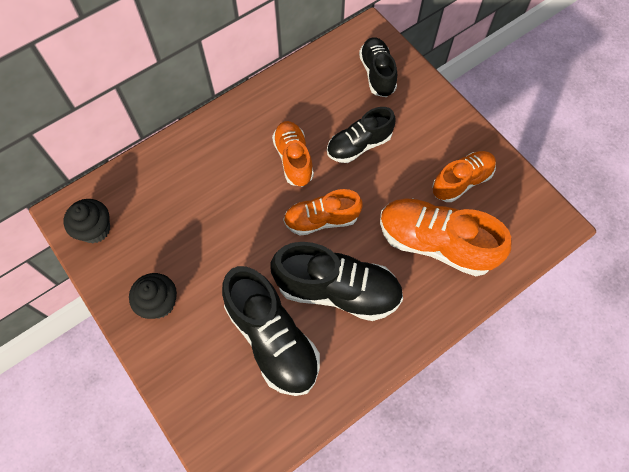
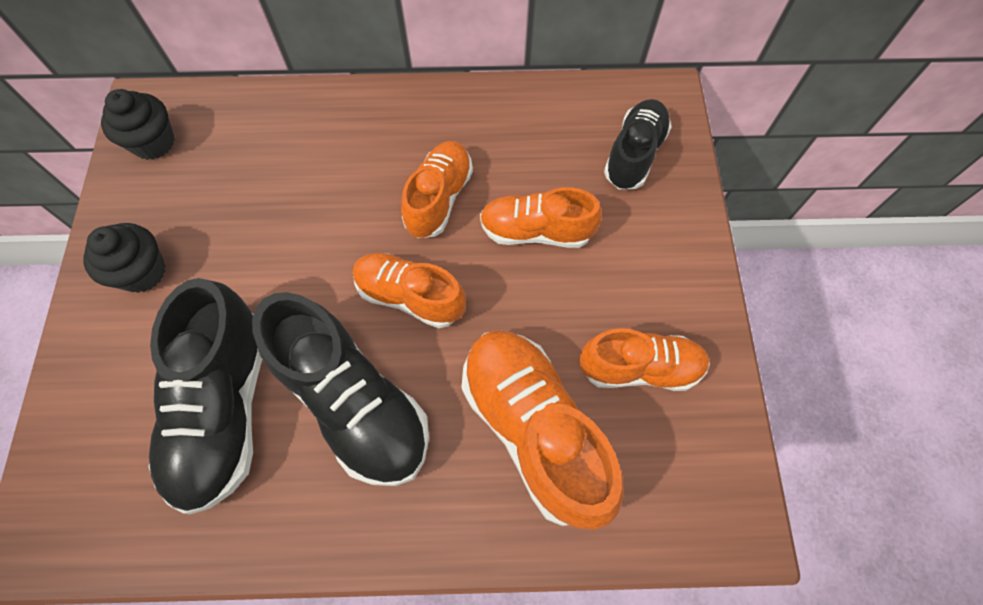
camera: 35 degrees right, 0 degrees up
(359, 145) = (536, 231): black shoe -> orange shoe

